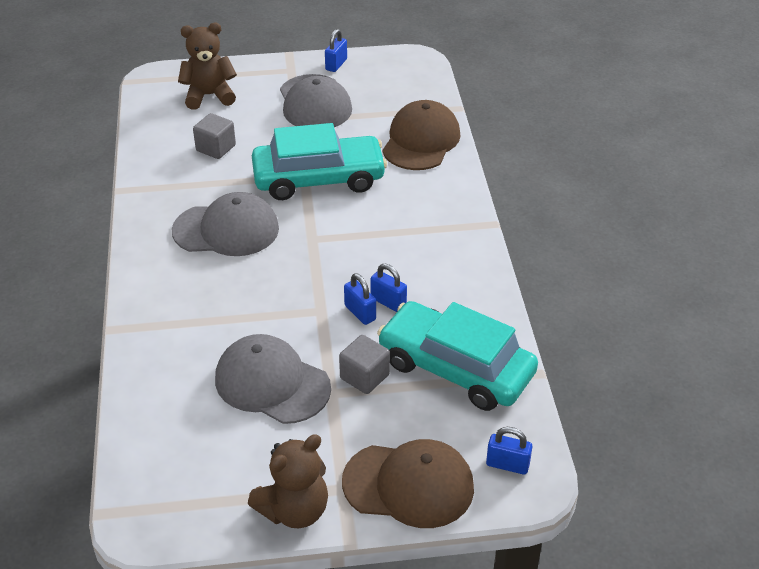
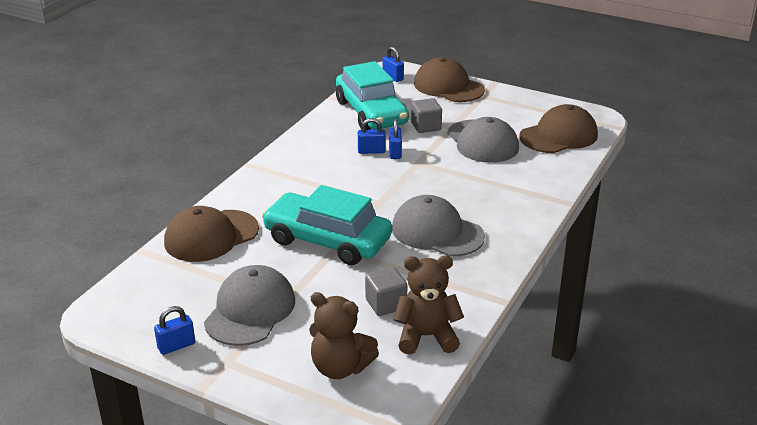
camera: 145 degrees left, 10 degrees down
(178, 447) = (559, 136): none -> brown cap
(294, 510) = (513, 97): brown teddy bear -> brown teddy bear (426, 336)
(388, 302) = (371, 151): blue padlock -> blue padlock turned 75 degrees counterclockwise

